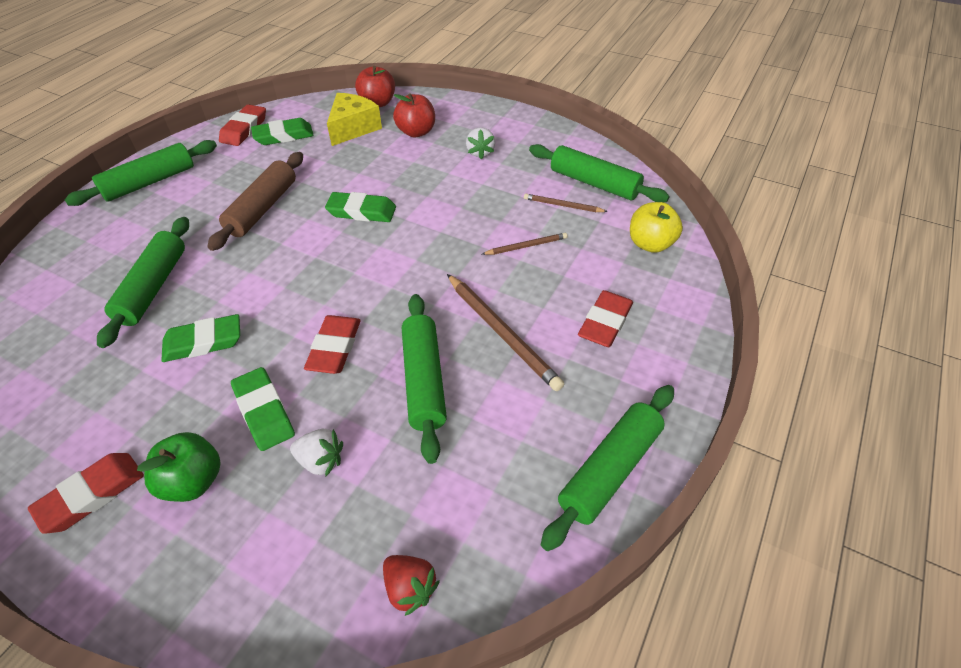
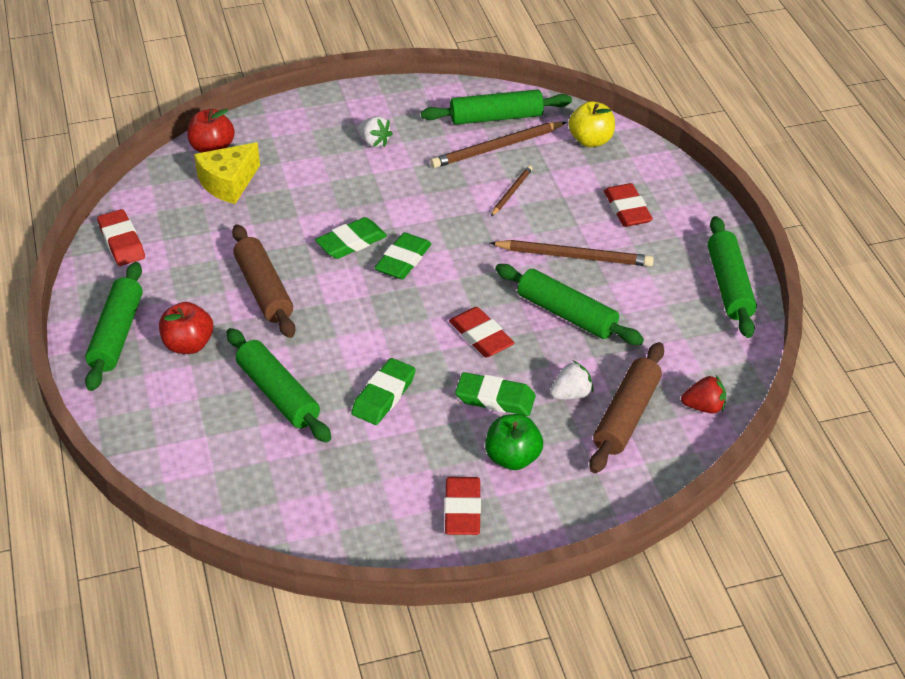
camera: 45 degrees left, 5 degrees down
(283, 136) = (173, 225): green eraser -> green eraser (403, 260)
(331, 528) = (626, 416): none -> brown rolling pin
(353, 128) = (228, 183): yellow cheese -> yellow cheese turned 120 degrees counterclockwise
(416, 132) = (292, 155): red apple -> red apple (188, 345)
(562, 205) = (496, 148): brown pencil -> brown pencil, size x1.81

